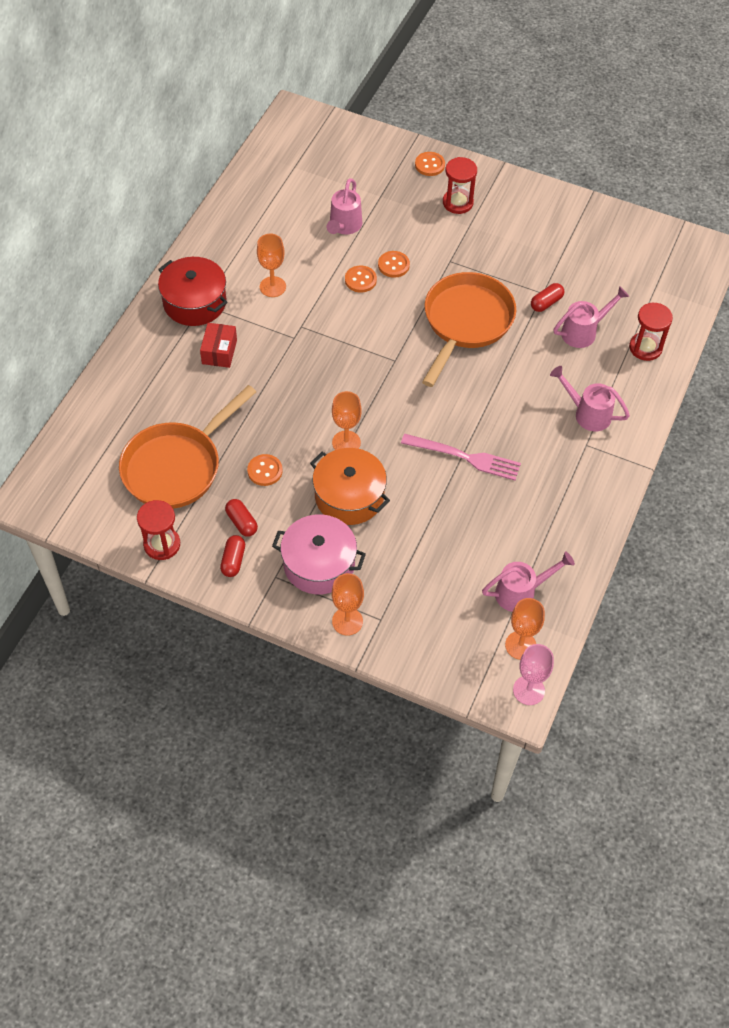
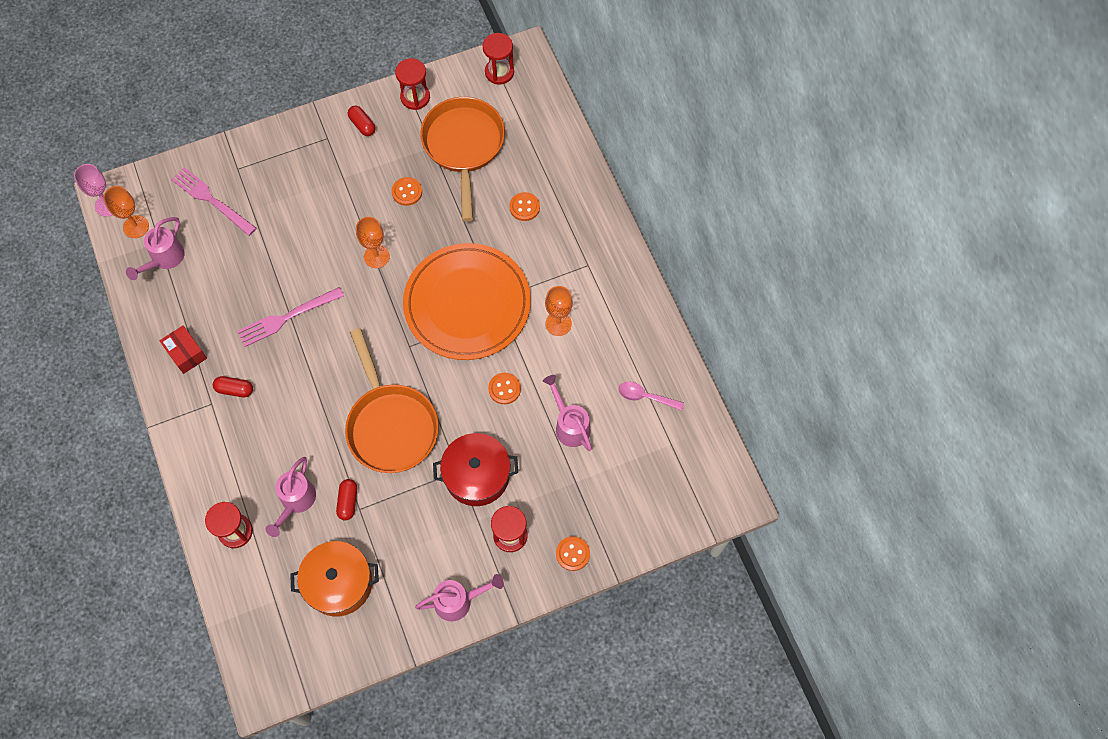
camera: 135 degrees right, 10 degrees up
(69, 502) = (499, 72): none -> red hourglass
(194, 302) = (594, 261): red pot -> red pot (477, 475)
(219, 352) = (533, 242): red box -> red box (186, 353)
(241, 522) = (384, 150): red capsule -> red capsule (235, 389)
(274, 201) = (645, 397): none -> pink spoon
(319, 352) = (467, 304): none -> orange plate
(319, 564) = (309, 167): pink pot -> none
(347, 621) = (256, 151): orange goblet -> none
(349, 496) = (335, 223): orange pot -> orange pot (339, 583)
(393, 265) = (495, 425): orange button -> orange button (524, 207)
(431, 610) = (211, 200): none -> pink fork
(587, 414) = (231, 430): pink watering can -> pink watering can (458, 601)

